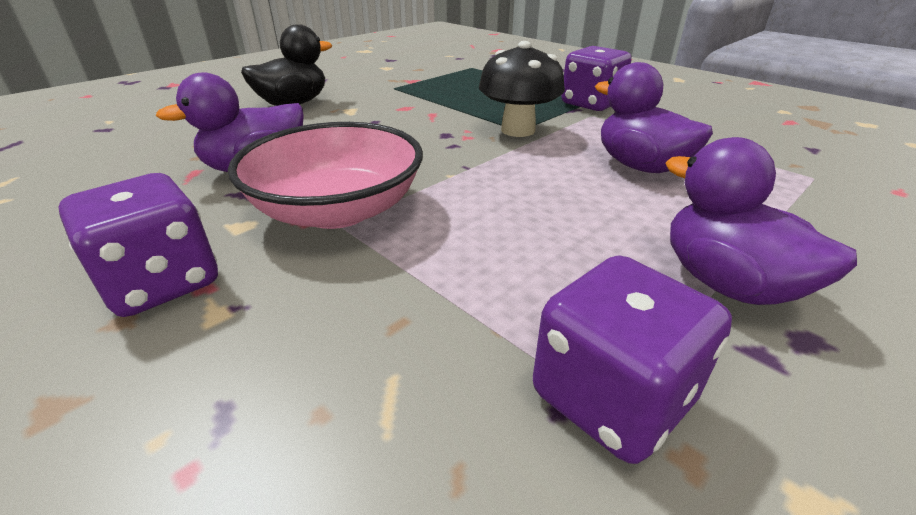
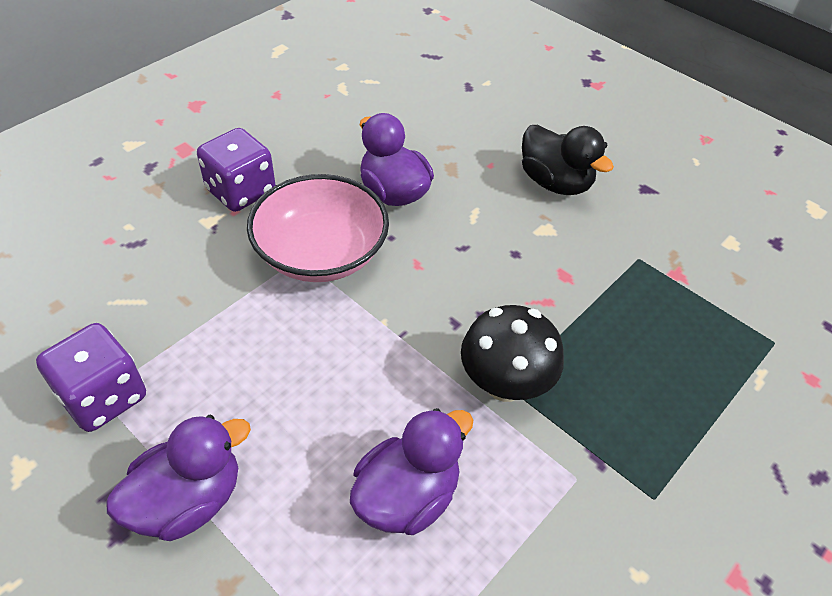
camera: 85 degrees right, 15 degrees up
(591, 104) = (626, 486): purple dice -> none

